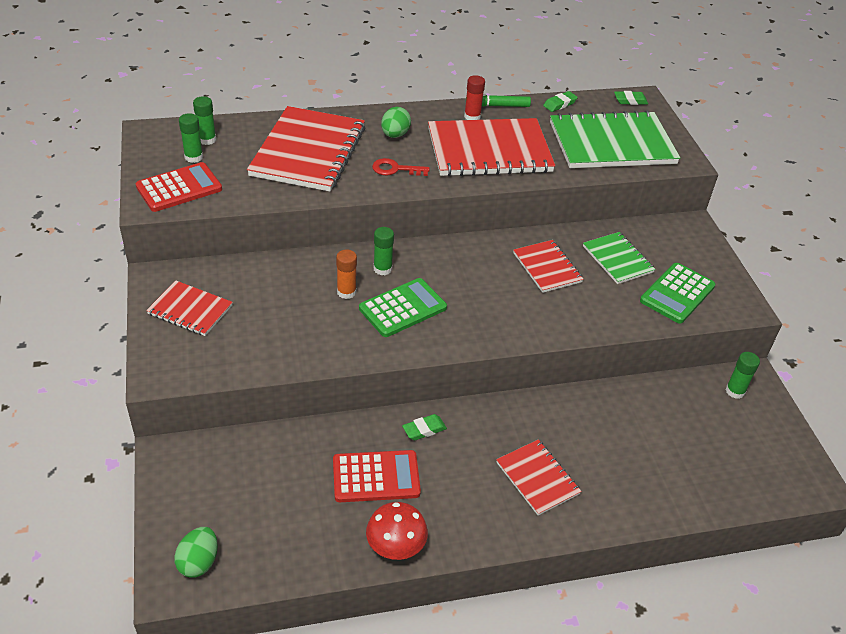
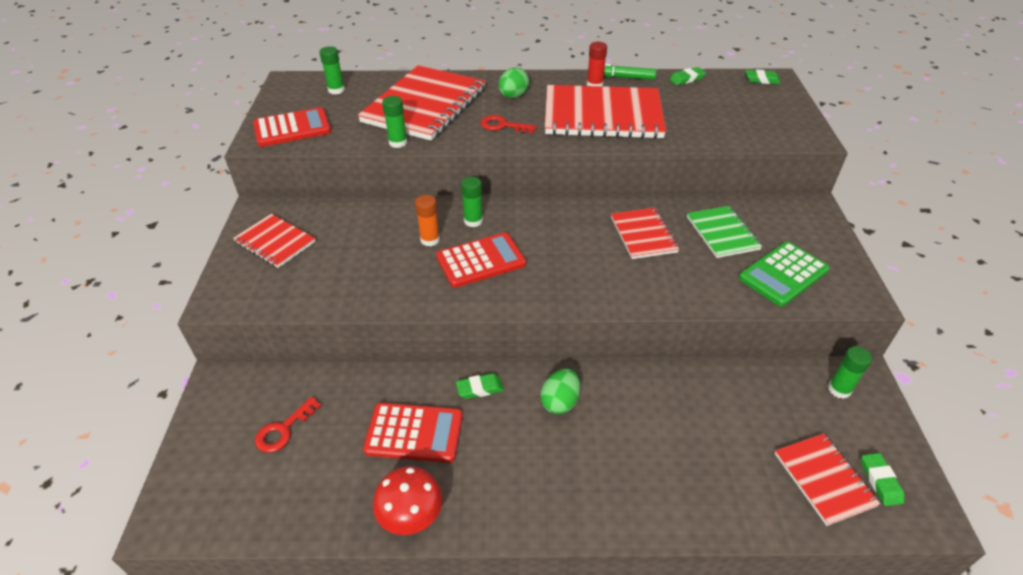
camera: 15 degrees right, 0 degrees up
(193, 157) = (317, 104): green glue stick -> green glue stick (398, 142)
(199, 562) = (202, 500): green egg -> green egg (560, 402)
(251, 490) = (284, 429): none -> red key
(402, 308) = (481, 260): green calculator -> red calculator
(537, 478) = (588, 459): red notebook -> red notebook (824, 479)
(612, 143) = (733, 116): green notebook -> none
(776, 462) = (880, 481): none -> green eraser

